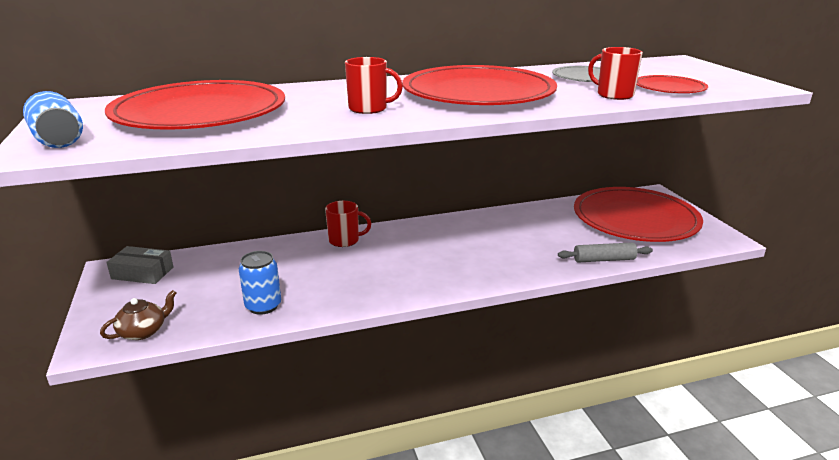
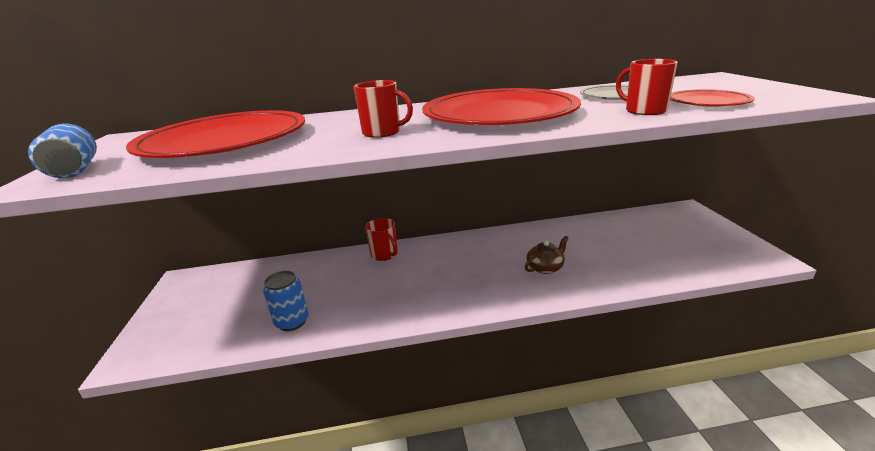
camera: 10 degrees right, 0 degrees up
(142, 273) = (204, 283): grey box -> none
(143, 331) = (179, 345): brown teapot -> brown teapot (545, 267)
(345, 240) = (385, 254): red mug -> red mug turned 45 degrees clockwise
(604, 259) = (633, 280): grey rolling pin -> none
(635, 219) = (667, 235): red plate -> none

